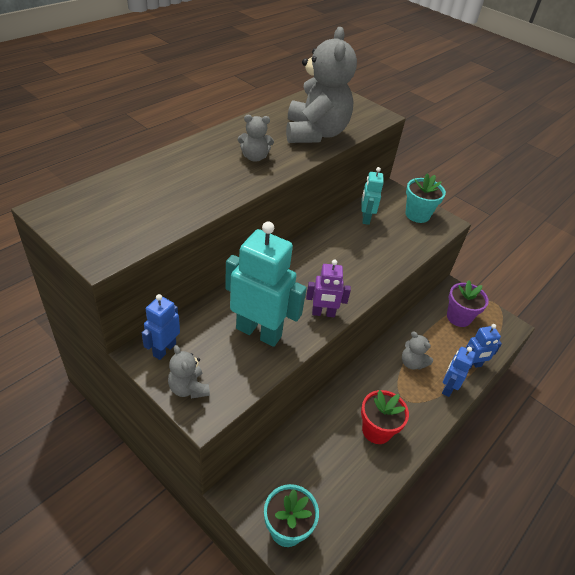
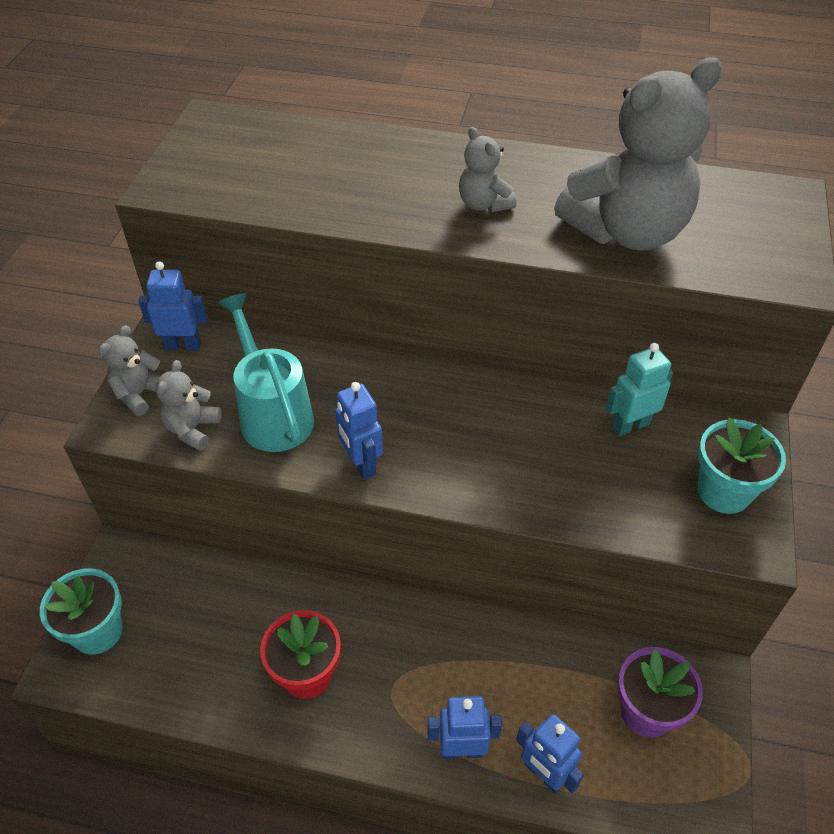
camera: 65 degrees right, 5 degrees up
(259, 332) = (273, 413): turquoise robot -> turquoise watering can
(323, 313) = (361, 464): purple robot -> blue robot
(412, 363) = (474, 673): grey teddy bear -> grey teddy bear (192, 429)

